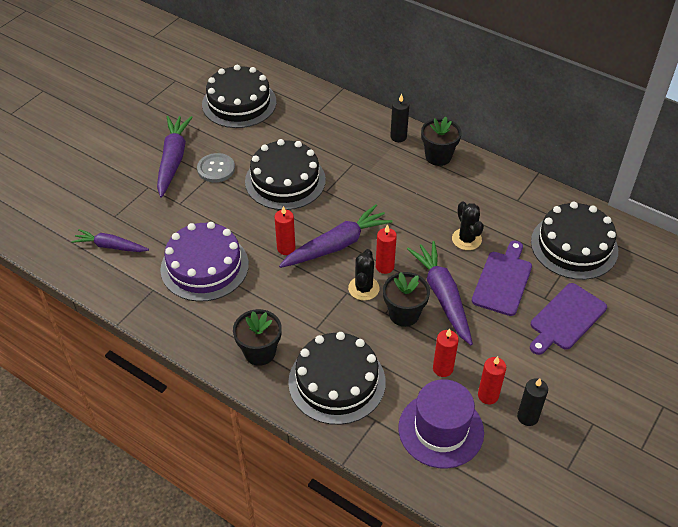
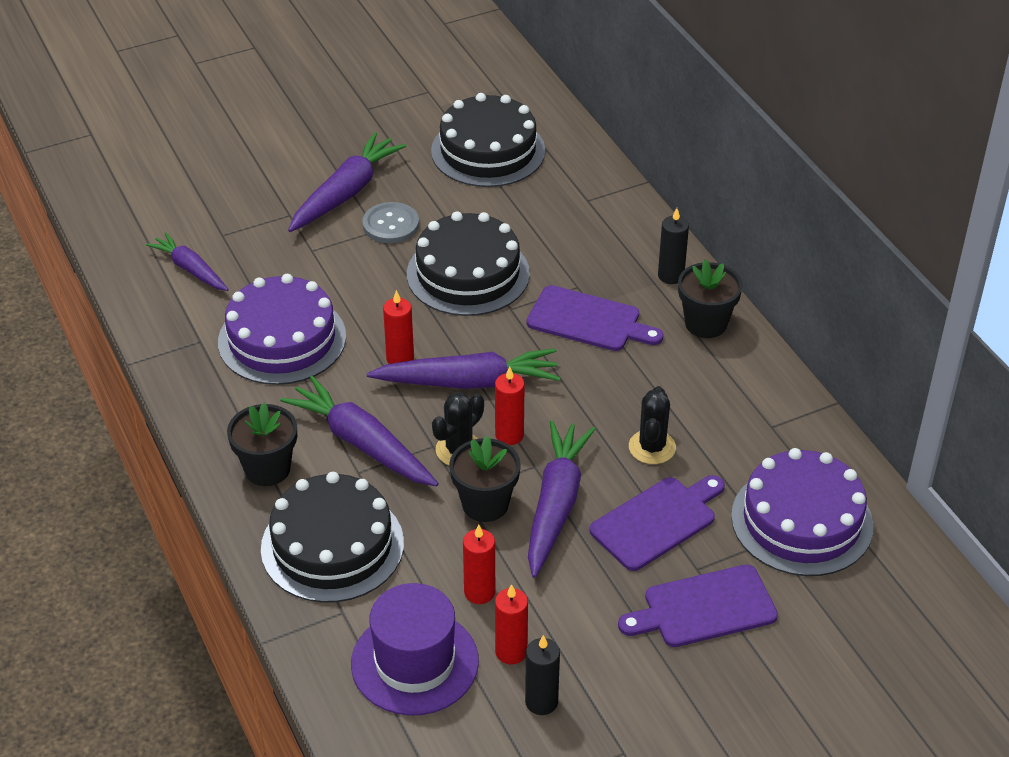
camera: 30 degrees right, 5 degrees down
(304, 310) = (362, 443): none -> purple carrot
(375, 180) = (588, 320): none -> purple cutting board
(574, 246) = (802, 521): black cake -> purple cake

